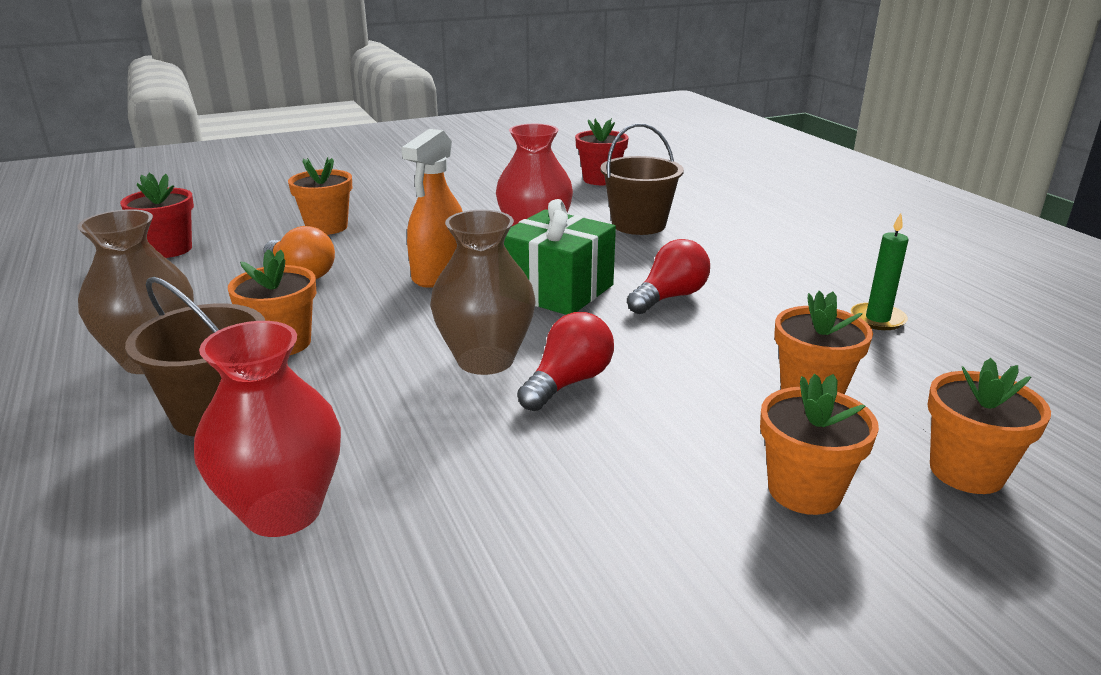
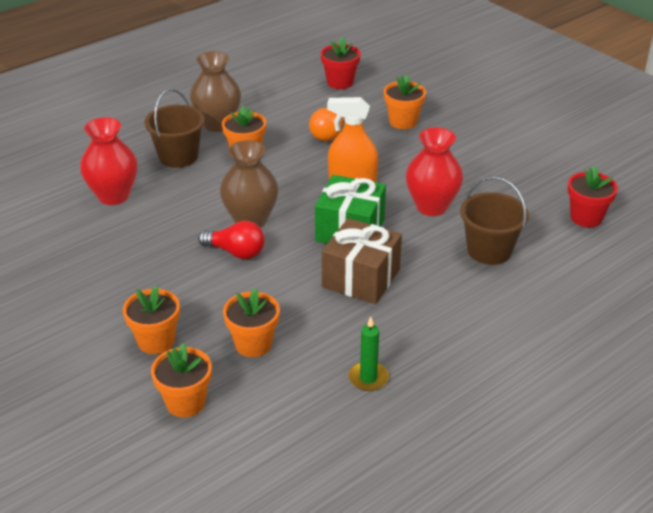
camera: 75 degrees right, 10 degrees up
(669, 297) = (361, 278): red light bulb -> brown gift

